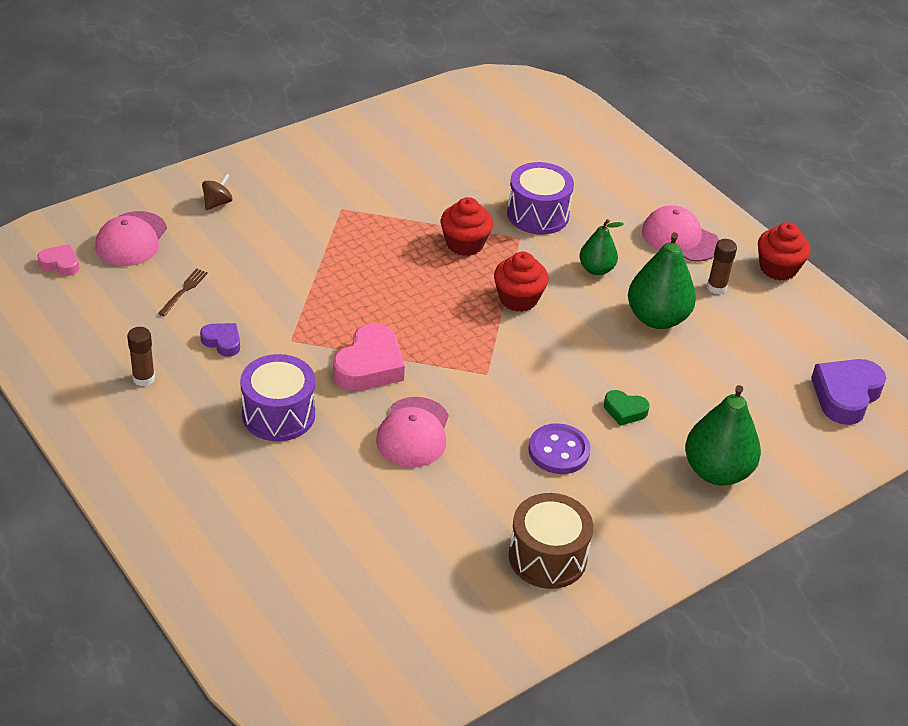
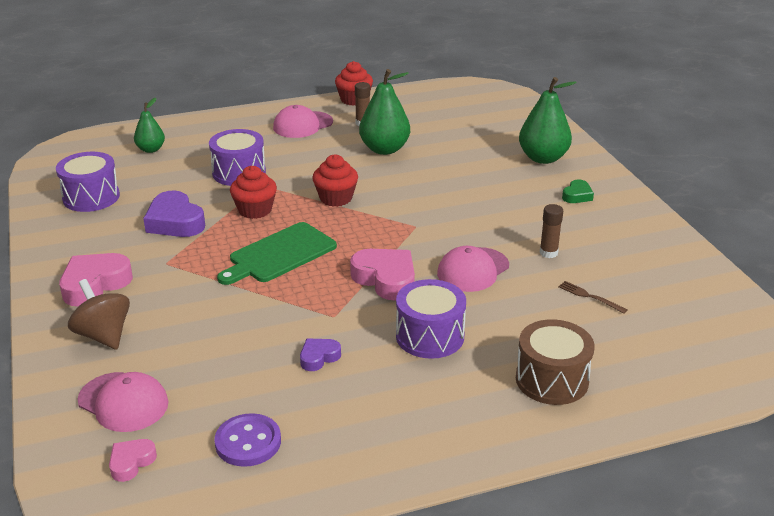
camera: 70 degrees left, 10 degrees down
(143, 378) = (350, 415): brown glue stick -> brown glue stick (548, 253)
(184, 291) = (230, 373): brown fork -> brown fork (589, 296)
(217, 203) = (103, 335): brown spinning top -> brown spinning top, size x1.73
(291, 176) = (95, 284): none -> pink heart
(386, 280) = (279, 254): none -> green cutting board
(413, 433) = (473, 270): pink cap -> pink cap turned 105 degrees clockwise
(438, 129) = (91, 197): none -> purple drum
(547, 557) = (614, 234): brown drum -> brown drum (552, 380)
(558, 451) = (509, 211): purple button -> purple button (248, 442)
(596, 269) = (319, 161): green pear -> green pear (151, 149)
(624, 411) = (475, 179): green heart -> green heart (577, 195)
(845, 395) = (485, 105): purple heart -> purple heart (175, 222)

